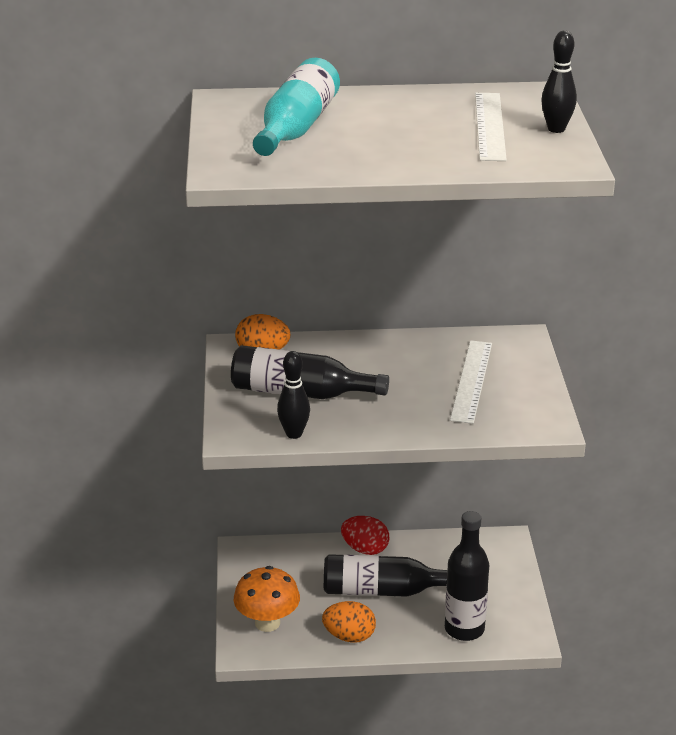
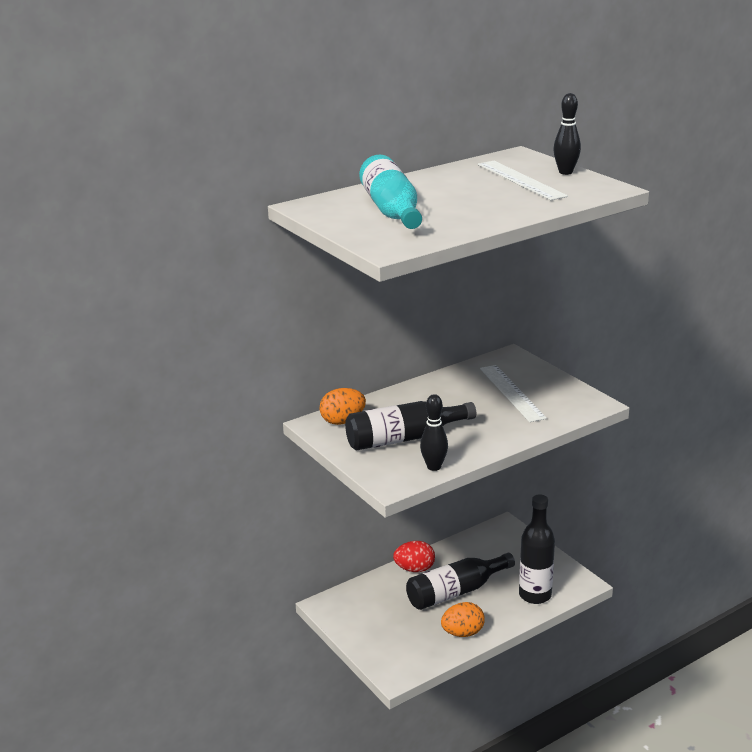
camera: 30 degrees left, 5 degrees down
(267, 623) = (395, 648): orange mushroom -> none

